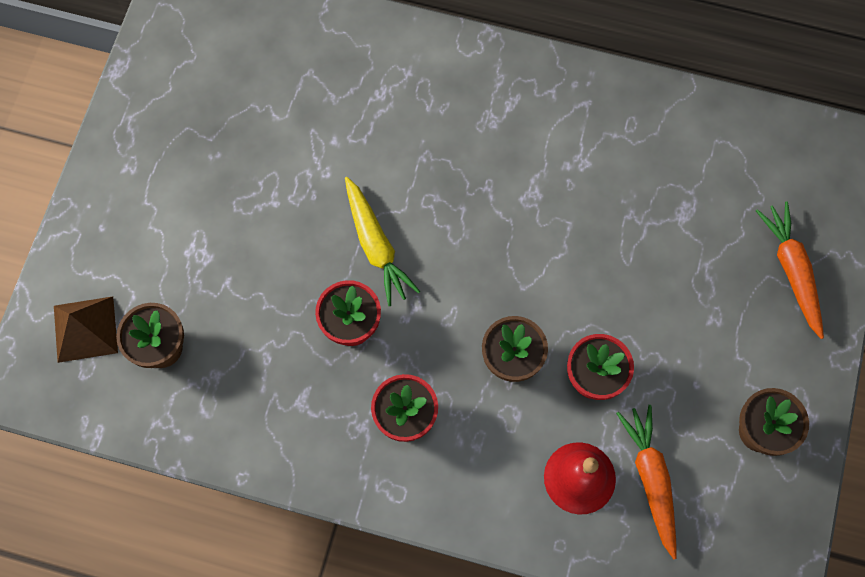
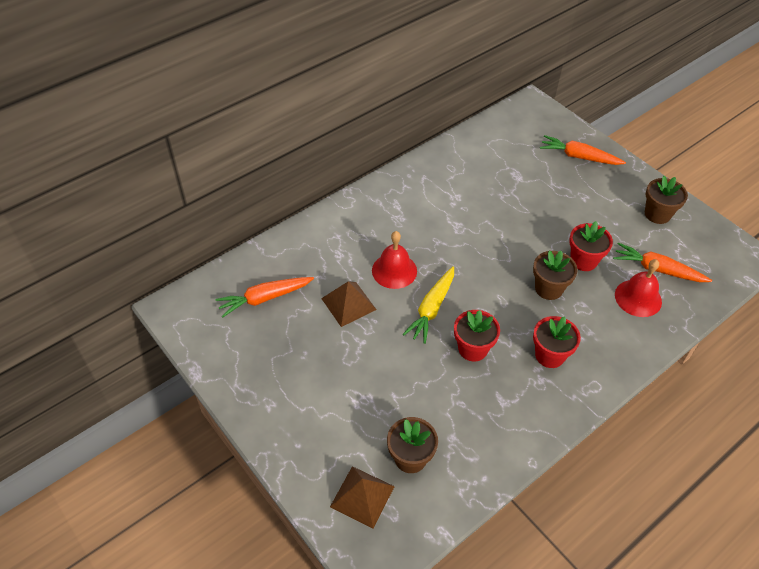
camera: 55 degrees left, 20 degrees down
(258, 63) = (264, 298): none -> orange carrot
(316, 153) = (348, 304): none -> brown pyramid
(376, 246) = (431, 309): yellow carrot -> yellow carrot turned 105 degrees clockwise
(403, 169) = (394, 270): none -> red bell

